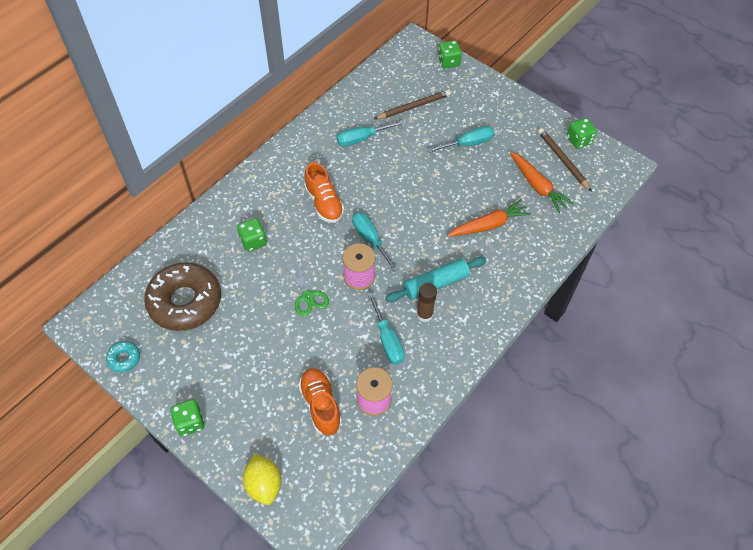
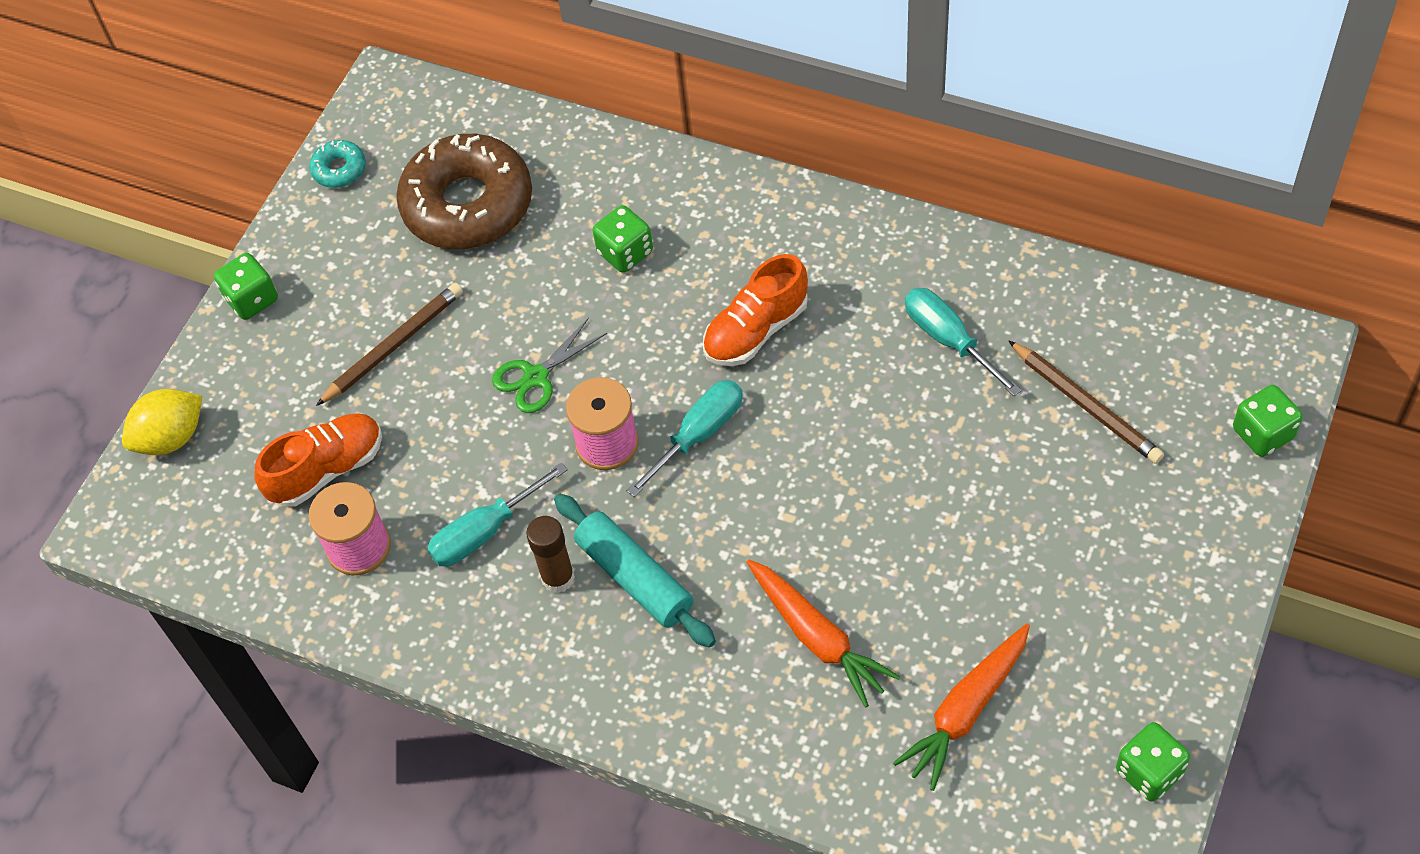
camera: 80 degrees right, 0 degrees up
(468, 143) = (1028, 539): turquoise screwdriver -> none
(563, 160) = (1068, 748): brown pencil -> brown pencil (393, 346)

